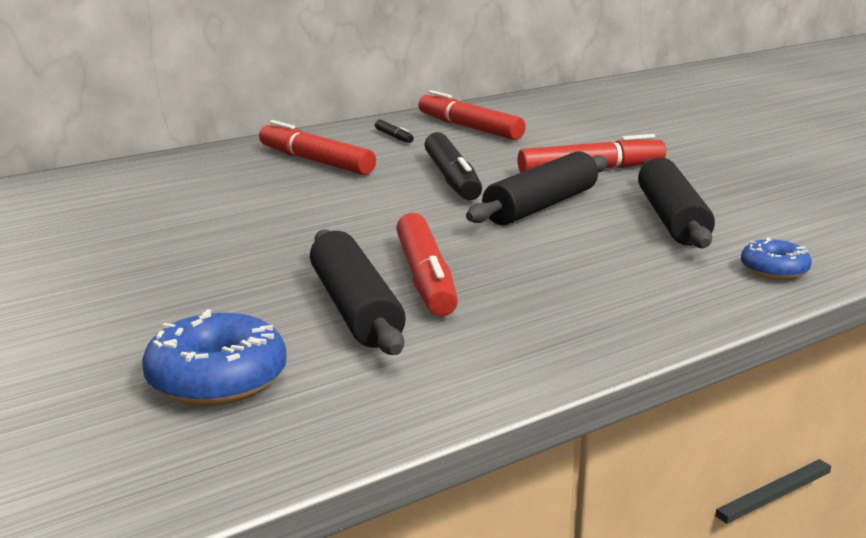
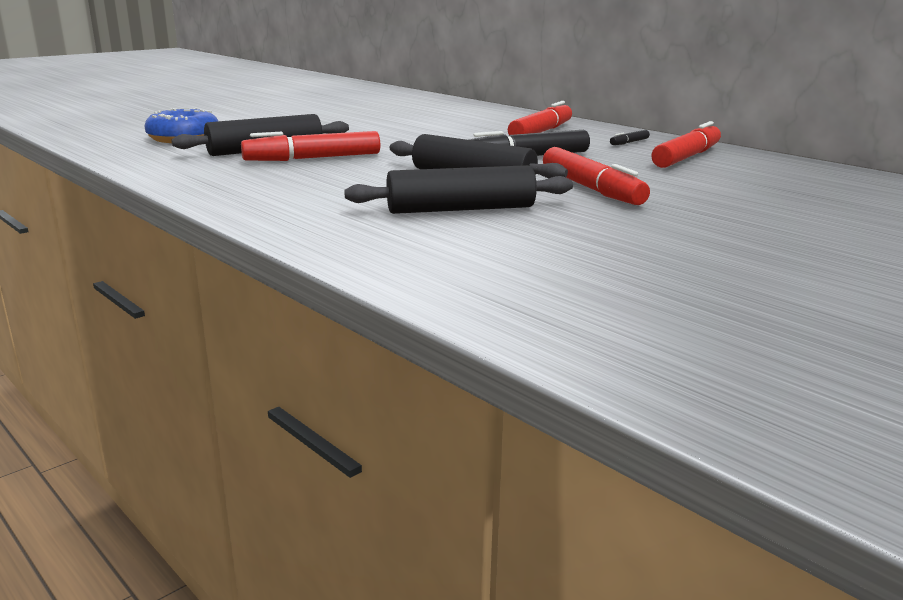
camera: 80 degrees right, 0 degrees up
(774, 270) = (336, 234): blue donut -> none

